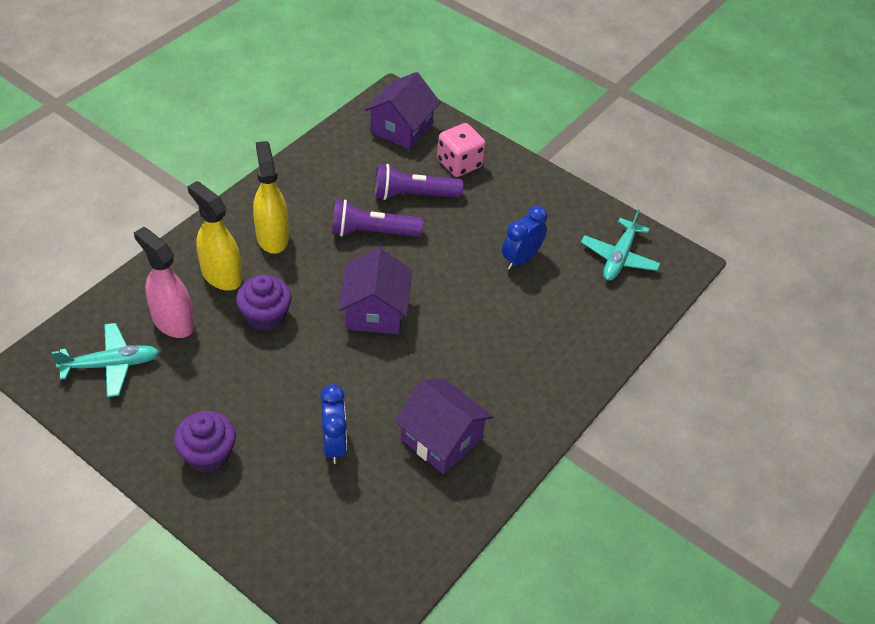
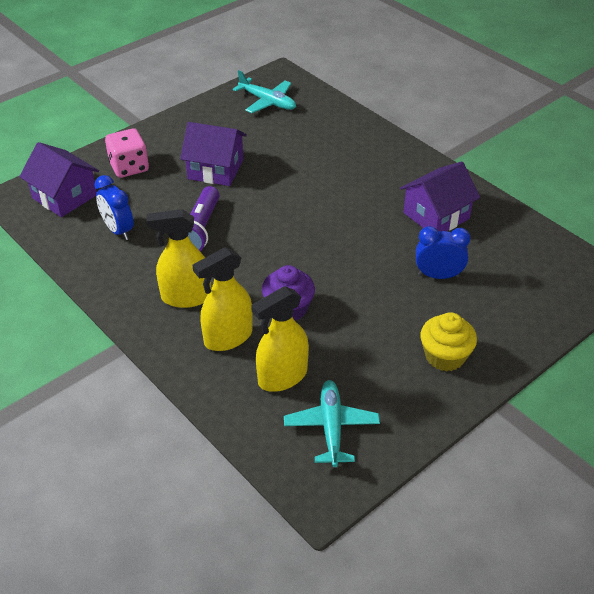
camera: 75 degrees left, 5 degrees down
(173, 321) = (282, 377): pink spray bottle -> yellow spray bottle
(208, 454) = (445, 356): purple cupcake -> yellow cupcake
(375, 311) = (297, 238): purple house -> purple house (215, 169)
(413, 195) = (159, 199): purple flashlight -> none
(520, 259) = (257, 150): blue clock -> blue clock (118, 230)

